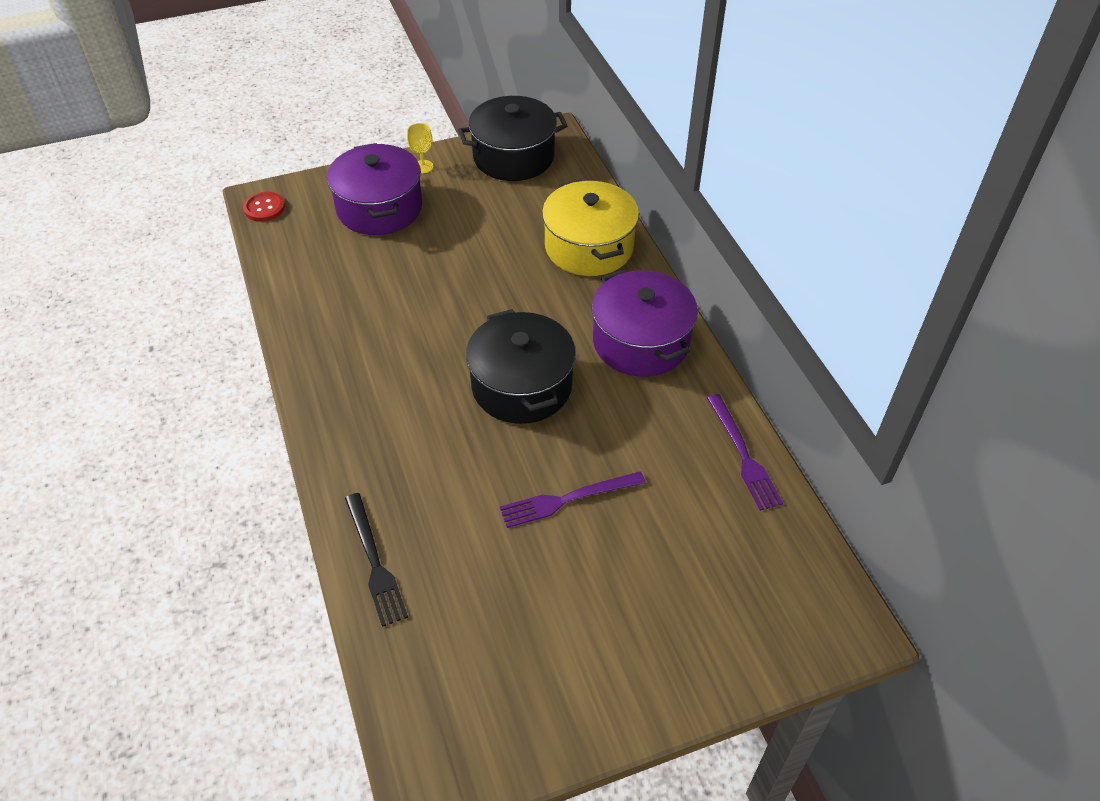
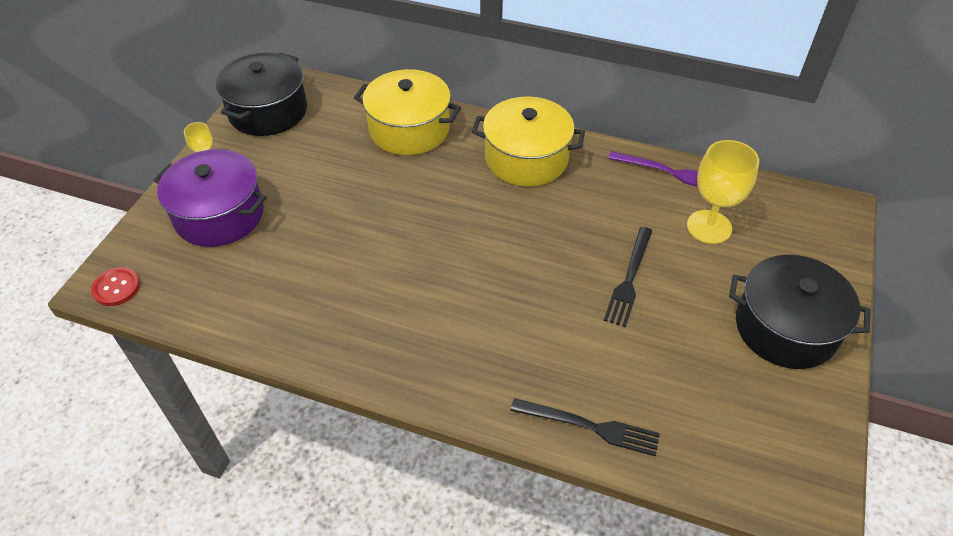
camera: 50 degrees left, 0 degrees up
(521, 386) = (502, 241): black pot -> black pot (785, 328)
(567, 499) = (629, 279): purple fork -> black fork
(641, 342) = (526, 158): purple pot -> yellow pot
(700, 526) = (709, 227): none -> yellow goblet

